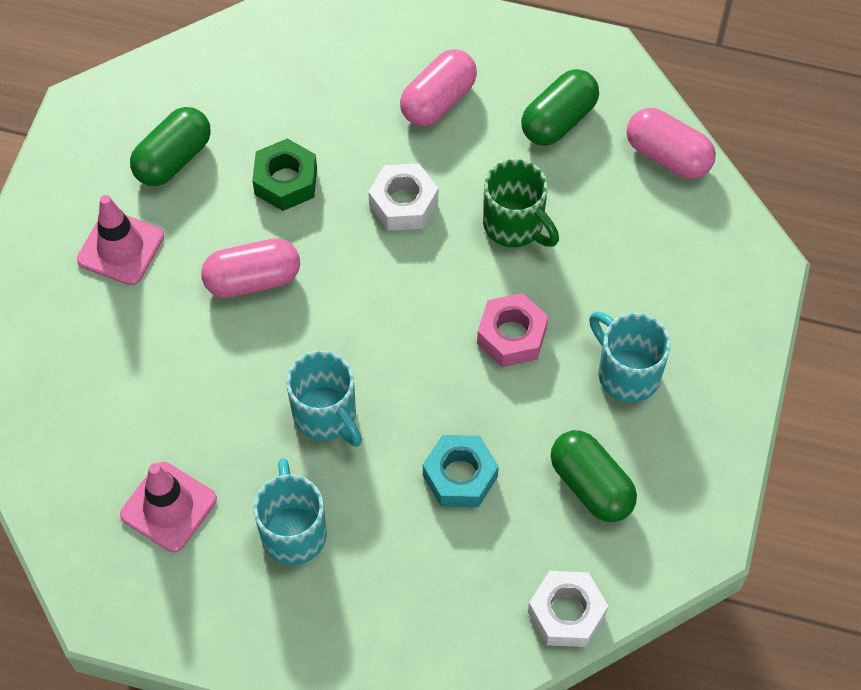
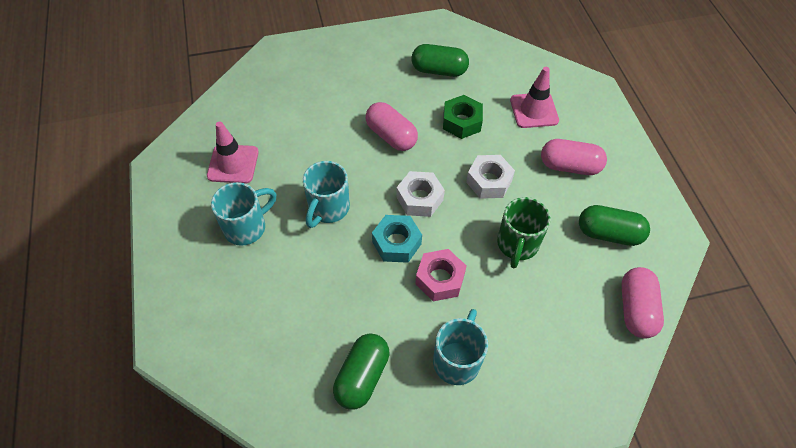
camera: 60 degrees right, 5 degrees down
(120, 248) = (372, 74): pink traffic cone -> pink traffic cone (534, 110)
(460, 476) = (327, 296): turquoise nut -> turquoise nut (396, 243)
(566, 613) = (262, 405): white nut -> white nut (419, 198)

